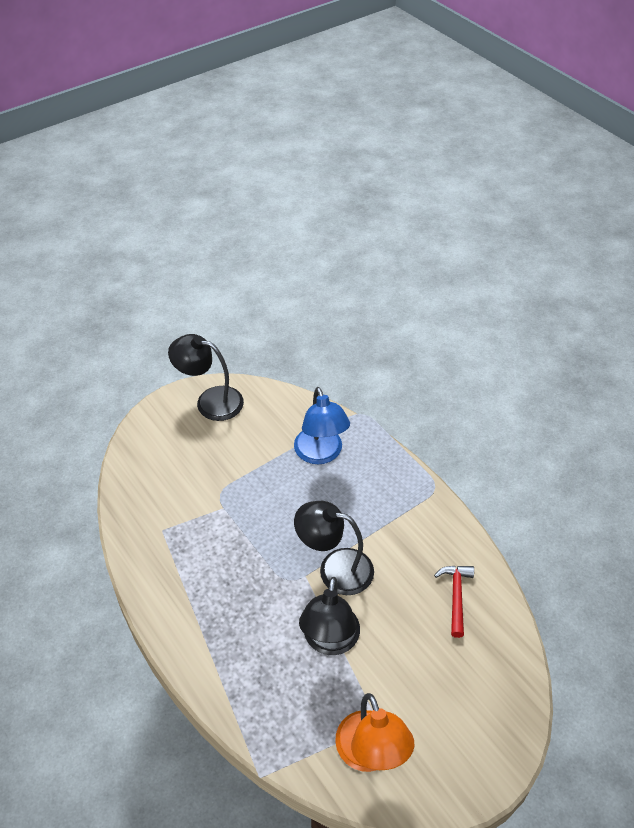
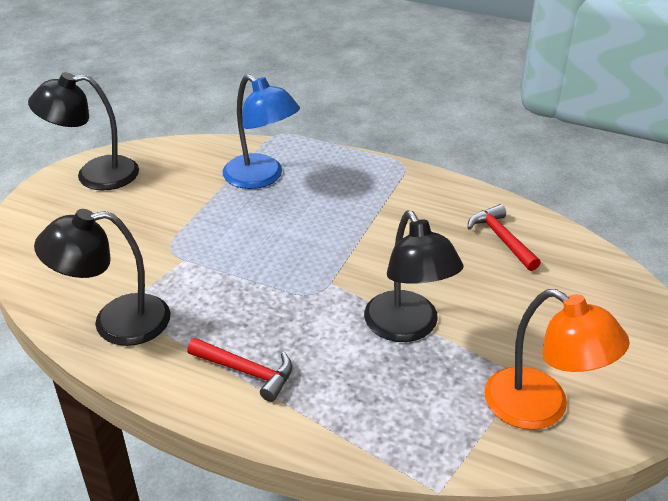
camera: 30 degrees left, 10 degrees down
(205, 622) = (246, 371): none -> red hammer
(335, 568) = (358, 264): black lamp -> black lamp (116, 322)

